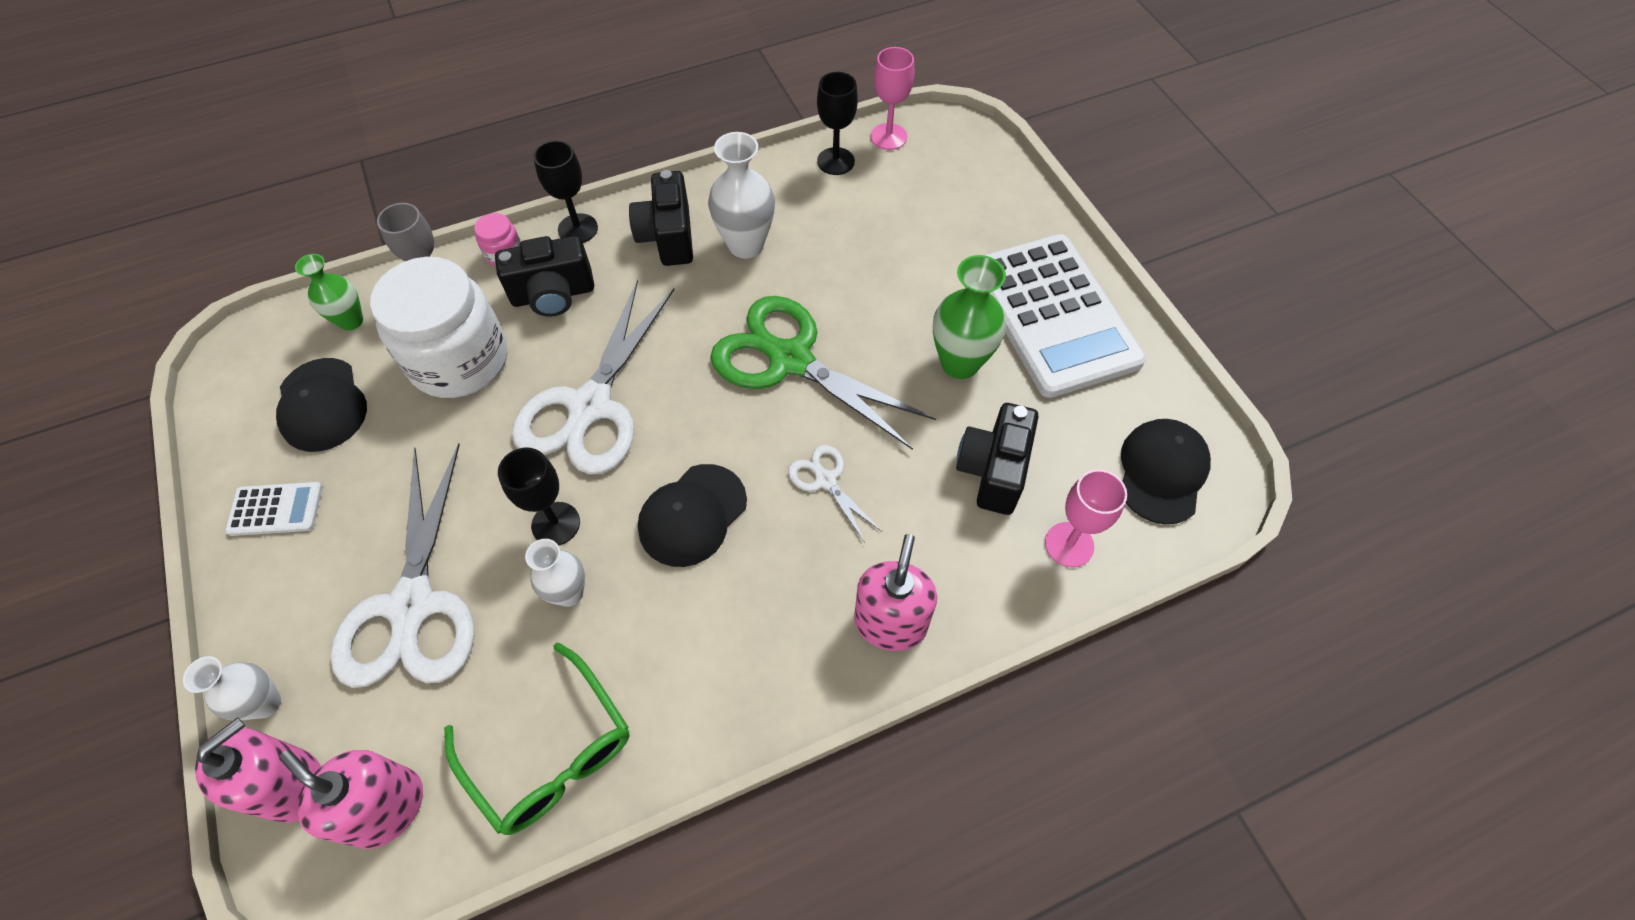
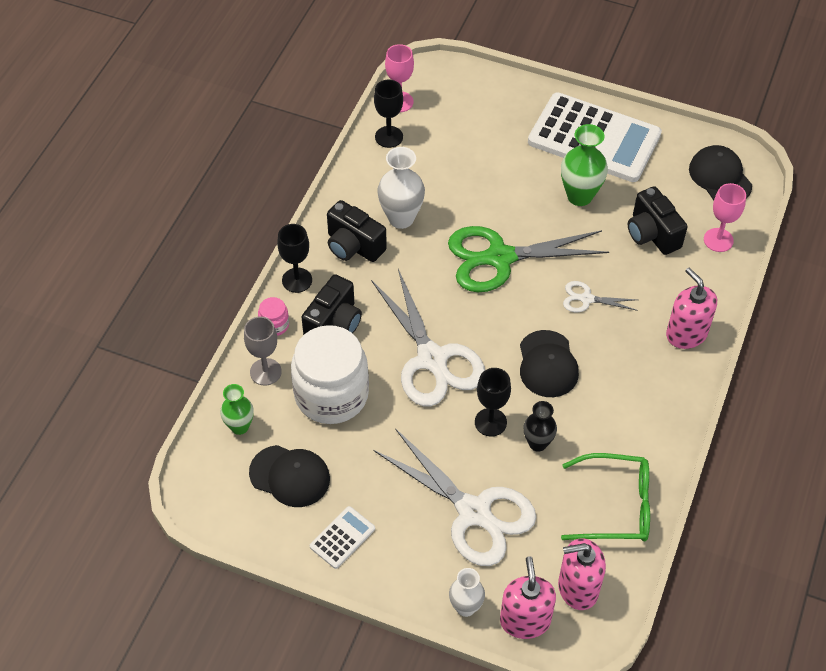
camera: 45 degrees left, 5 degrees down
(569, 593) = (537, 443): white vase -> black vase

